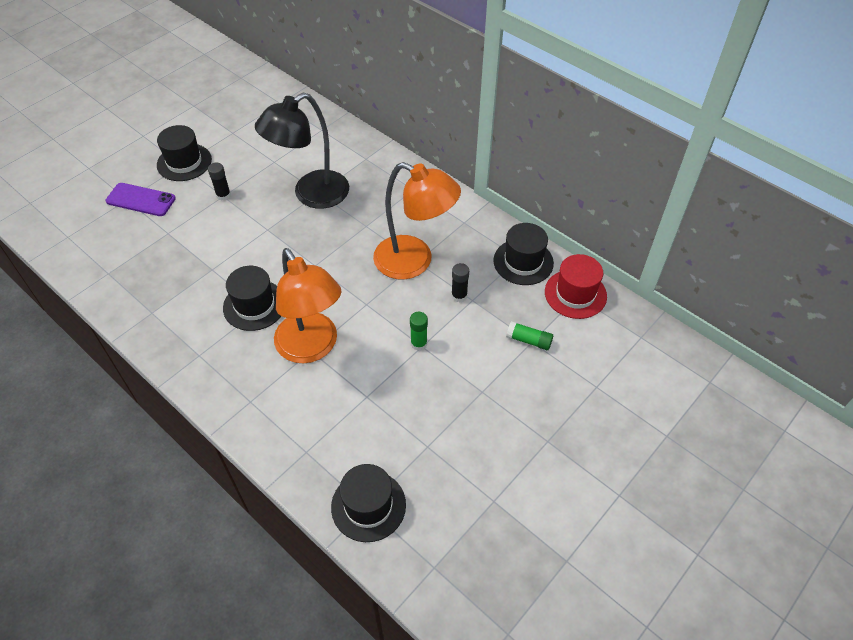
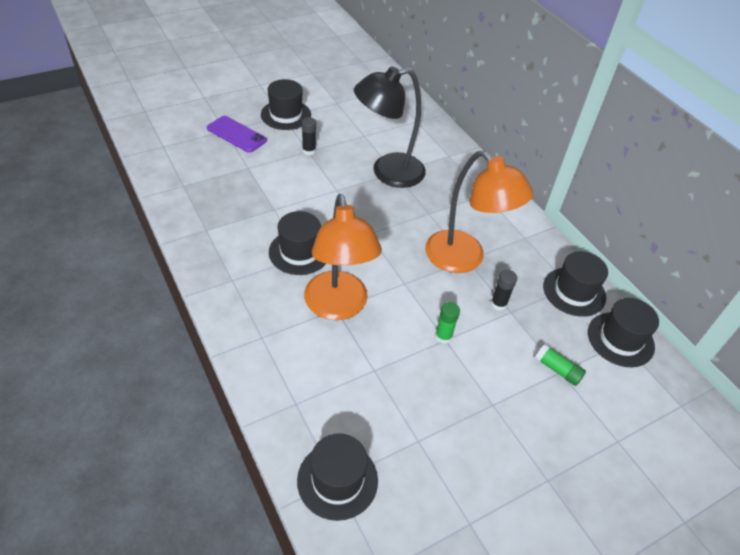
camera: 15 degrees right, 5 degrees down
(575, 294) = (620, 339): red hat -> black hat

